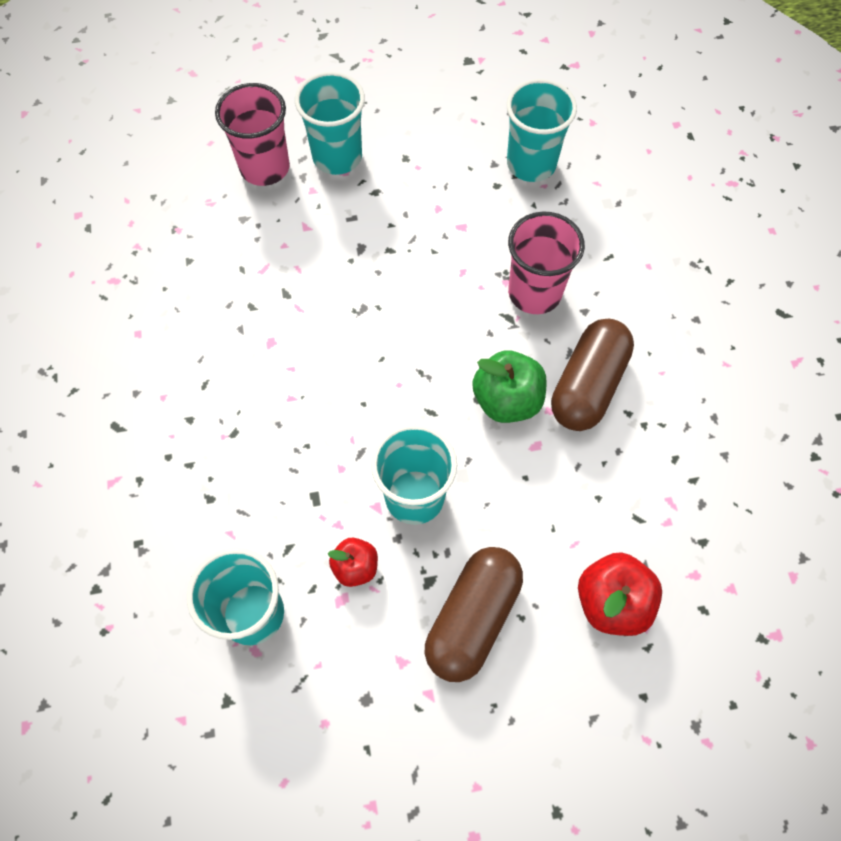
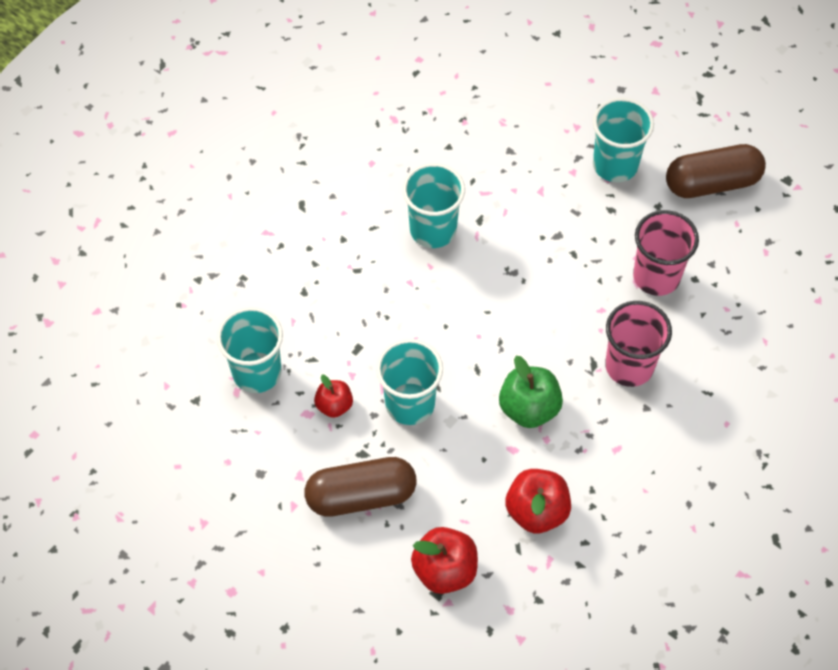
camera: 50 degrees right, 5 degrees down
(265, 168) = (561, 130): pink cup -> pink cup (656, 276)
(531, 164) = (736, 287): turquoise cup -> turquoise cup (433, 230)
(587, 385) = (588, 450): brown capsule -> brown capsule (712, 183)
(613, 474) = (536, 511): none -> red apple

